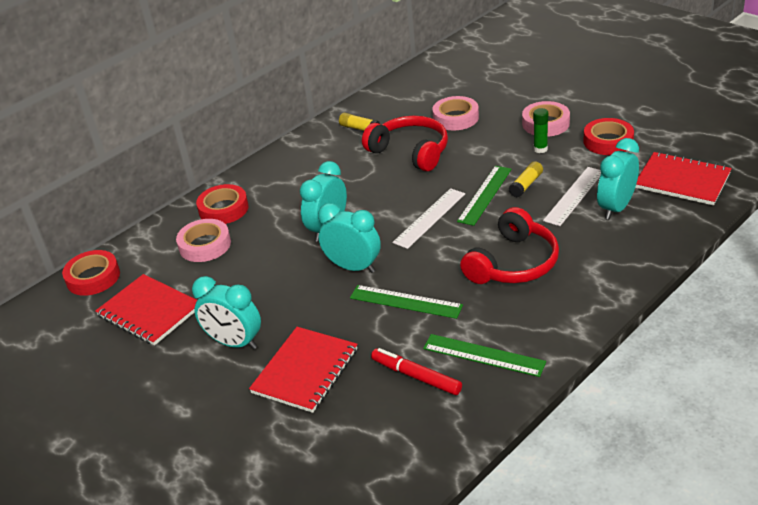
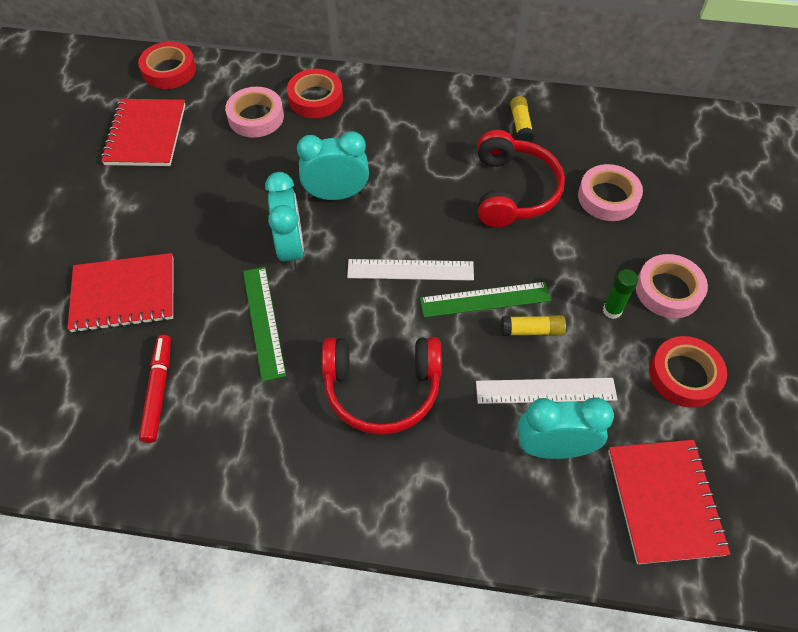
camera: 50 degrees right, 20 degrees up
(234, 343) = (136, 219): turquoise clock -> none
(483, 355) = (218, 436): green ruler -> none

